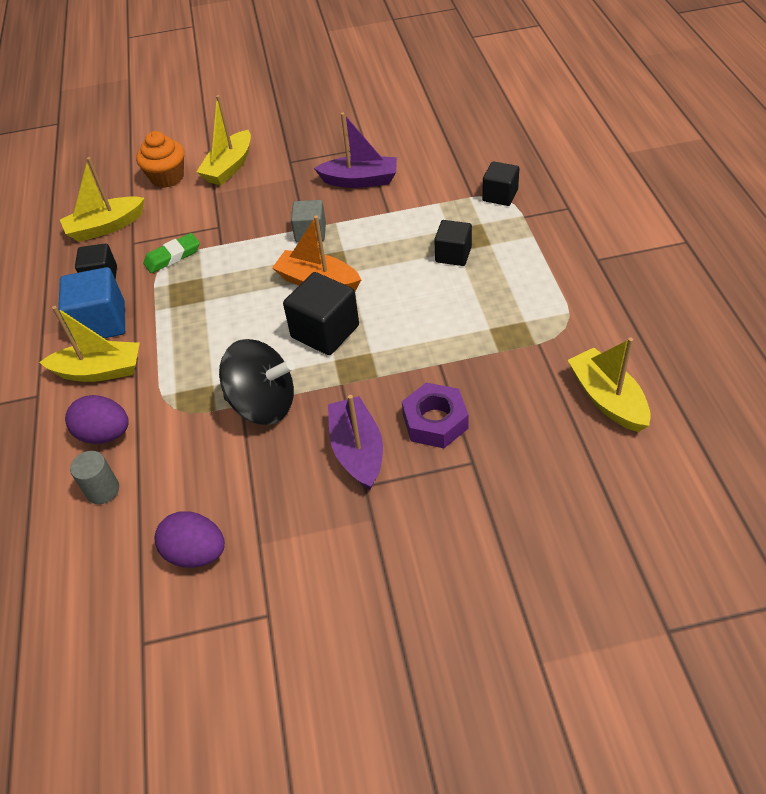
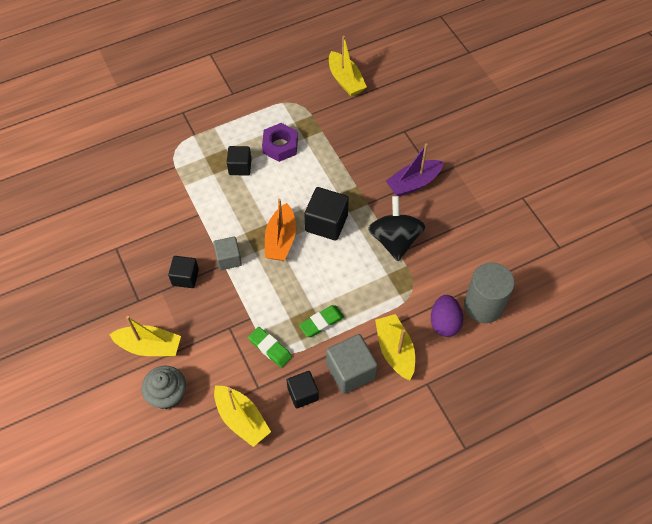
camera: 110 degrees left, 10 degrees up
(101, 323) = (350, 371): blue cube -> grey cube
(103, 490) = (483, 305): grey cylinder -> grey cylinder, size x1.90
(167, 177) = (168, 394): orange cupcake -> grey cupcake
(179, 305) = (321, 322): none -> green eraser
(196, 553) = (503, 240): purple egg -> none
(360, 180) = (161, 241): purple boat -> none
(435, 421) = (382, 151): purple nut -> purple nut (280, 146)
(500, 195) = (173, 150): black cube -> black cube (185, 277)
(607, 399) = (345, 80): yellow boat -> yellow boat turned 75 degrees counterclockwise

